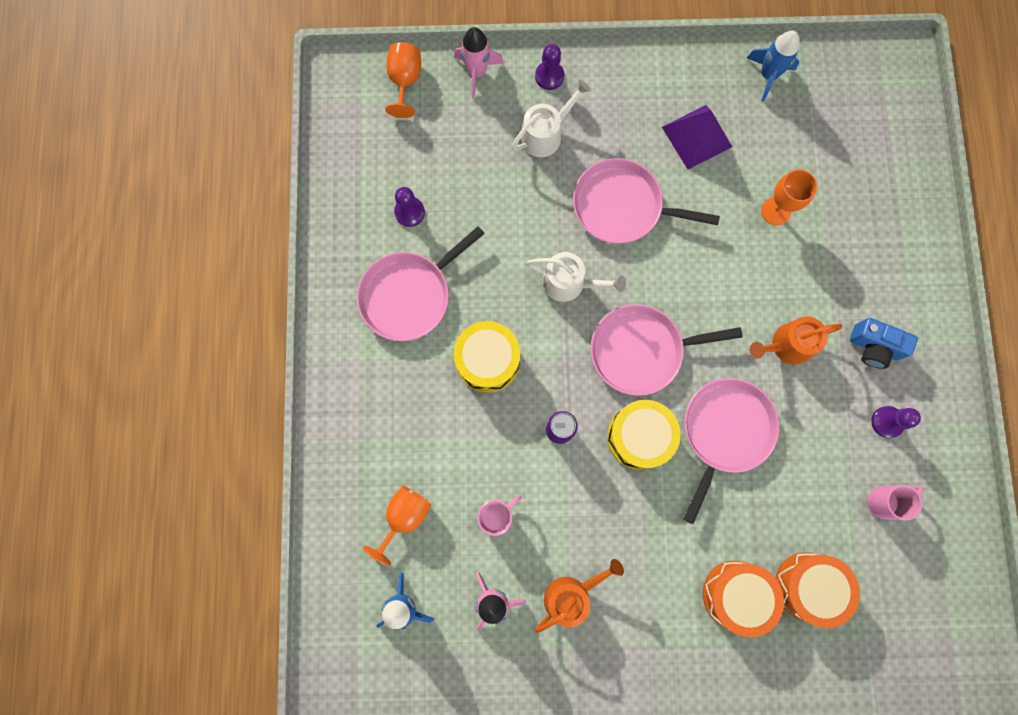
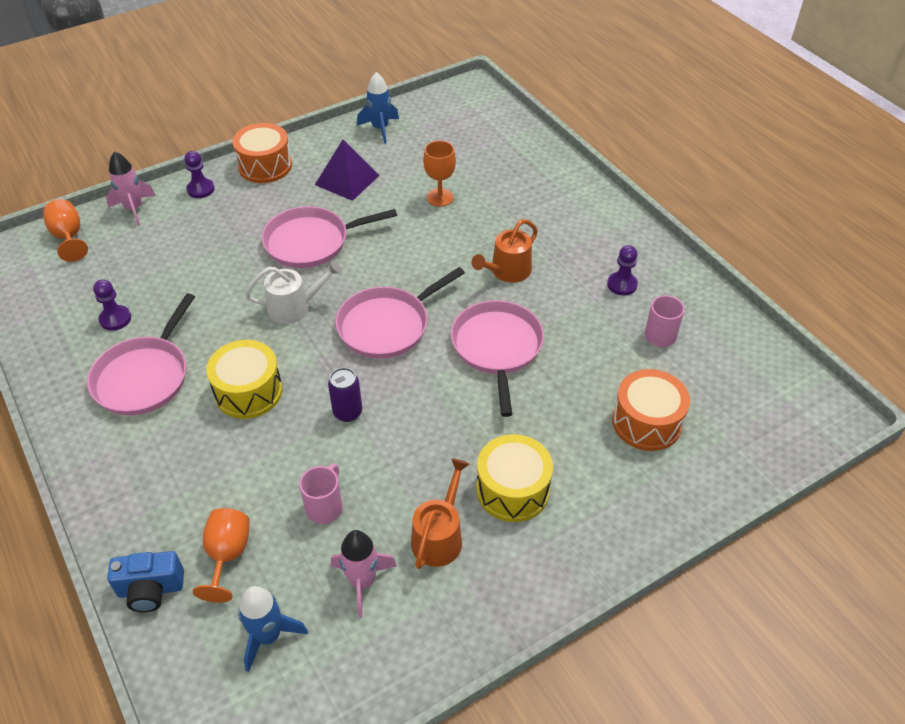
camera: 30 degrees left, 30 degrees down
(545, 134) = (217, 224): white watering can -> none
(639, 436) = (425, 384): yellow drum -> yellow drum (512, 490)
(736, 595) = (591, 459): orange drum -> orange drum (265, 166)
(873, 347) = (575, 245): blue camera -> blue camera (151, 589)

